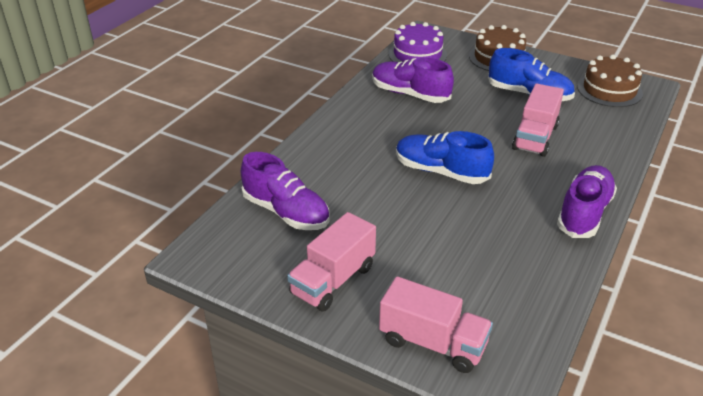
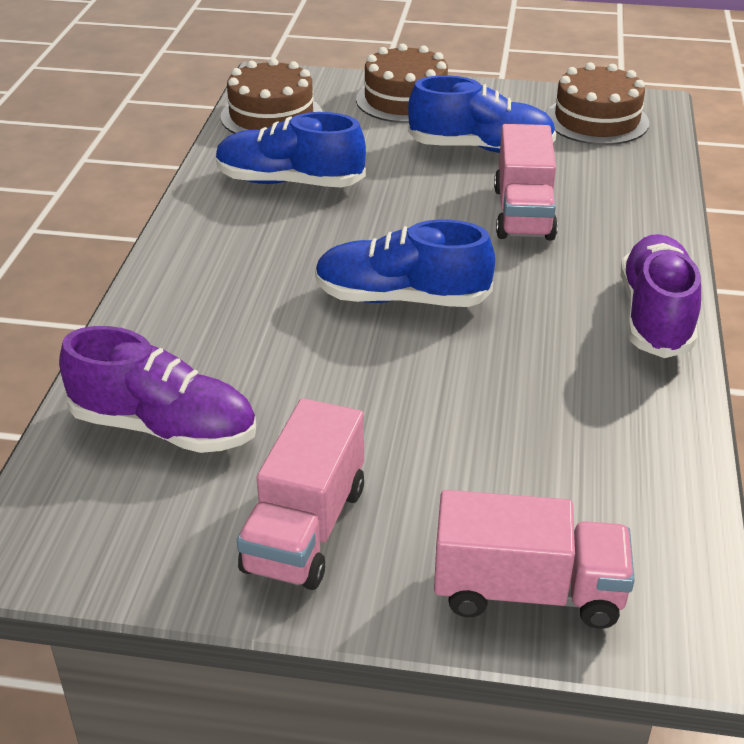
camera: 20 degrees left, 0 degrees up
(410, 94) = (290, 182): purple shoe -> blue shoe
(417, 54) = (271, 116): purple cake -> brown cake

